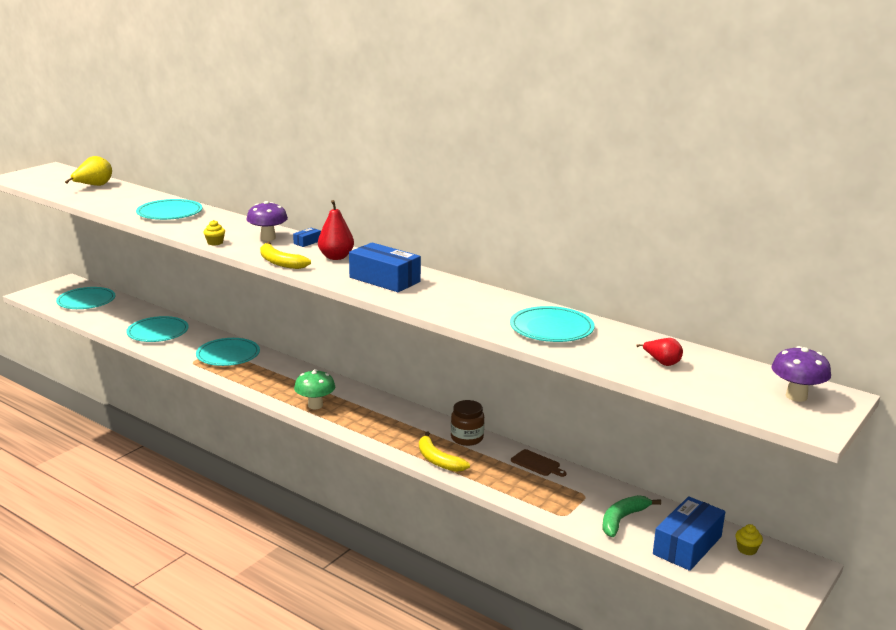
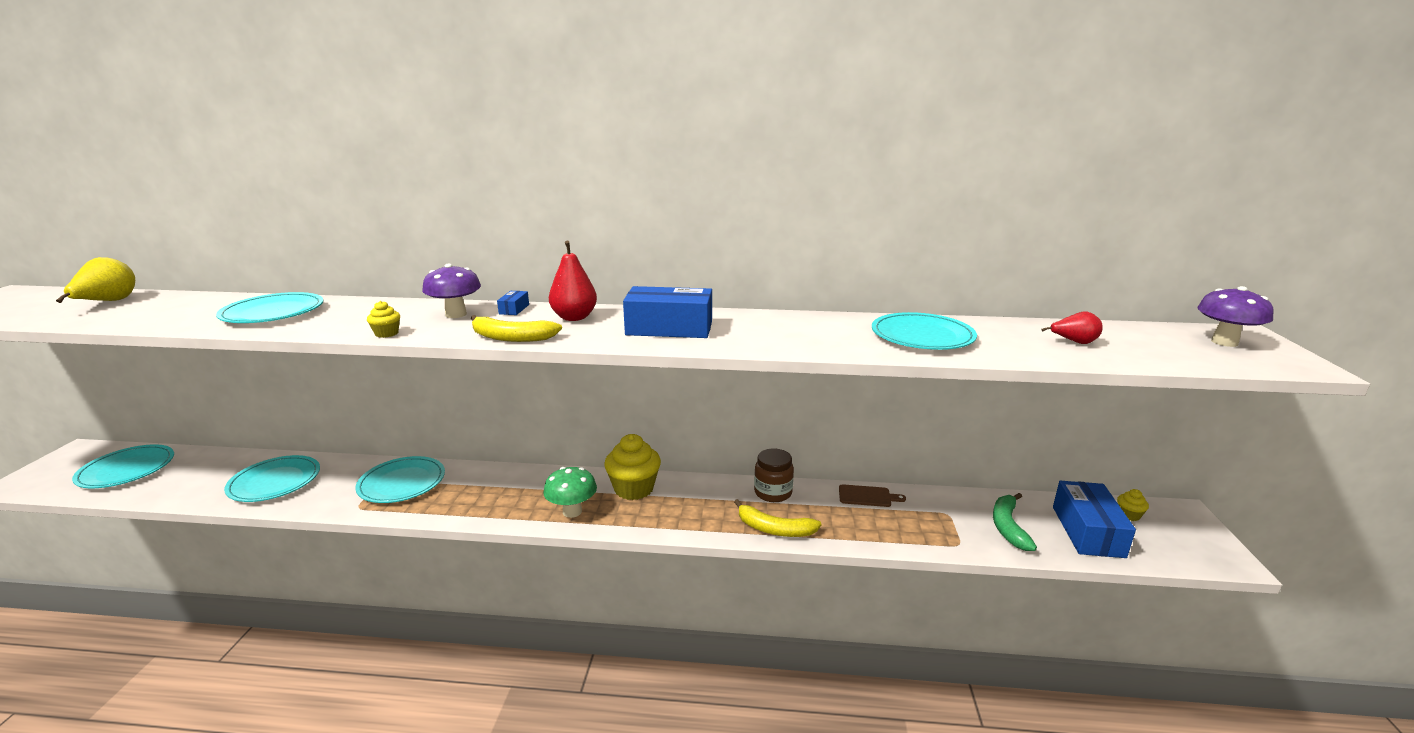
camera: 30 degrees left, 0 degrees up
(370, 404) = (634, 489): none -> yellow cupcake

